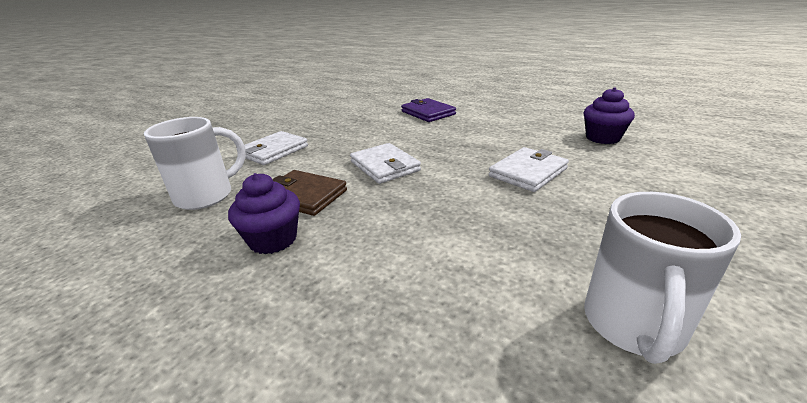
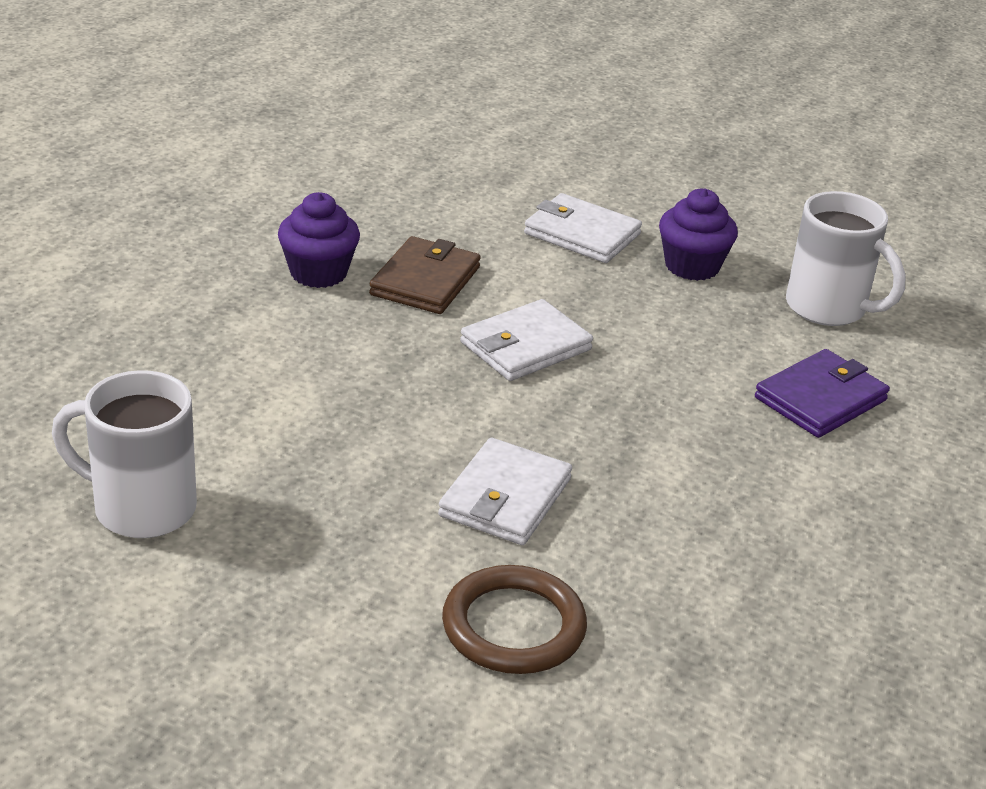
camera: 80 degrees right, 5 degrees up
(206, 196) = (427, 207): white mug -> white mug (828, 308)
(528, 172) = (505, 498): white wallet -> white wallet turned 75 degrees clockwise
(602, 138) = (688, 638): purple cupcake -> purple cupcake (692, 266)
(631, 171) = (513, 626): none -> brown ring

